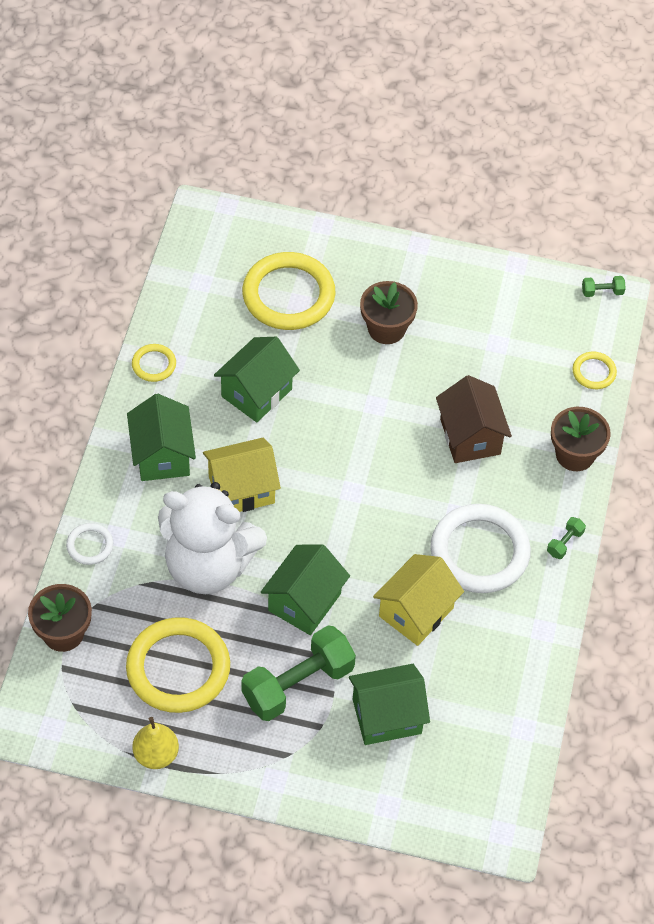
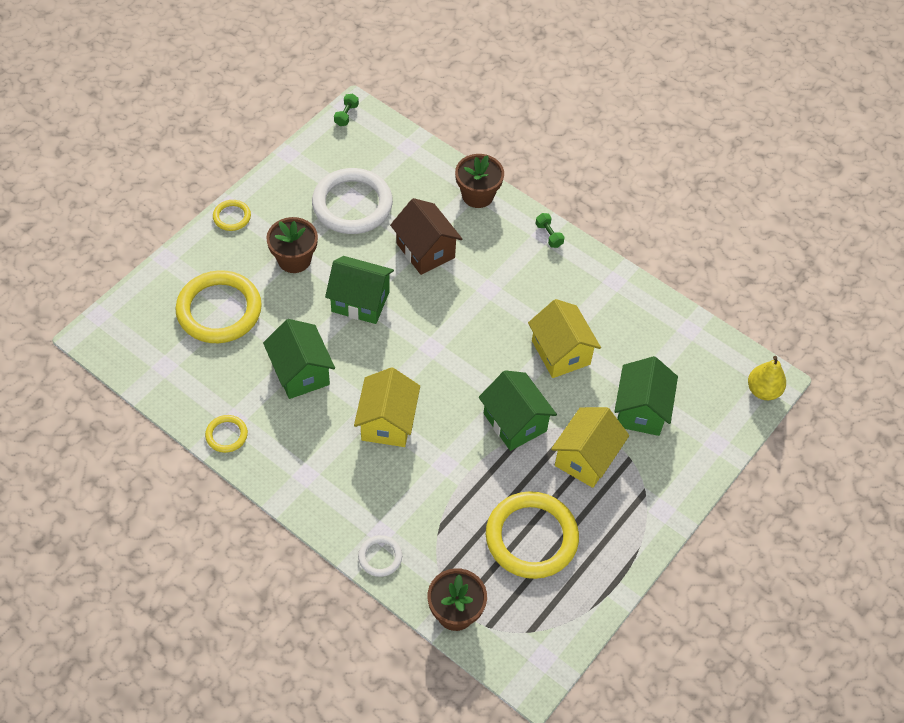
camera: 65 degrees left, 0 degrees up
(156, 755) = (603, 586): yellow pear -> yellow pear (763, 390)
(162, 455) = (321, 466): green house -> green house (360, 301)
(208, 565) = (446, 476): white teddy bear -> none
(298, 684) = (586, 458): green dumbbell -> yellow house
(470, 436) = (425, 250): brown house -> brown house turned 45 degrees clockwise
(479, 552) = (529, 290): white ring -> white ring (352, 204)
(594, 372) = (413, 152): yellow ring -> yellow ring (232, 217)

